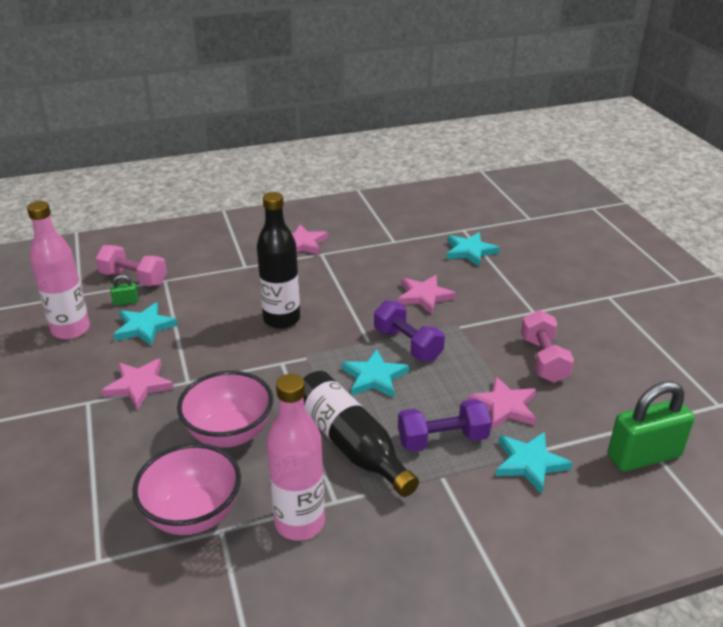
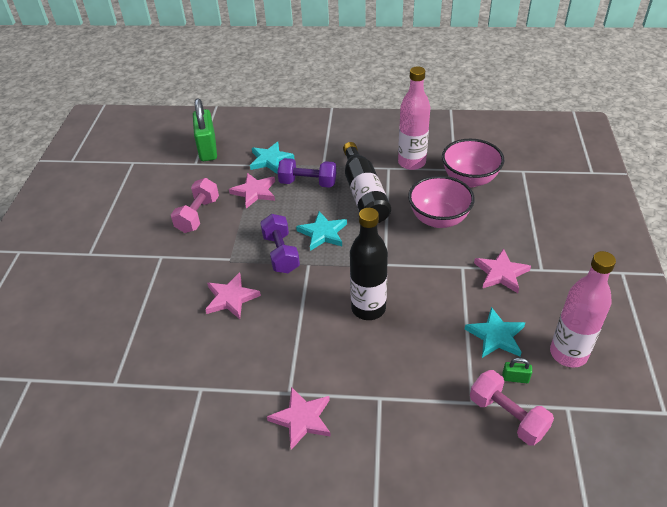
camera: 155 degrees left, 10 degrees up
(470, 251) = (141, 345): turquoise star -> none
(644, 456) = (207, 149): green padlock -> green padlock turned 75 degrees clockwise

